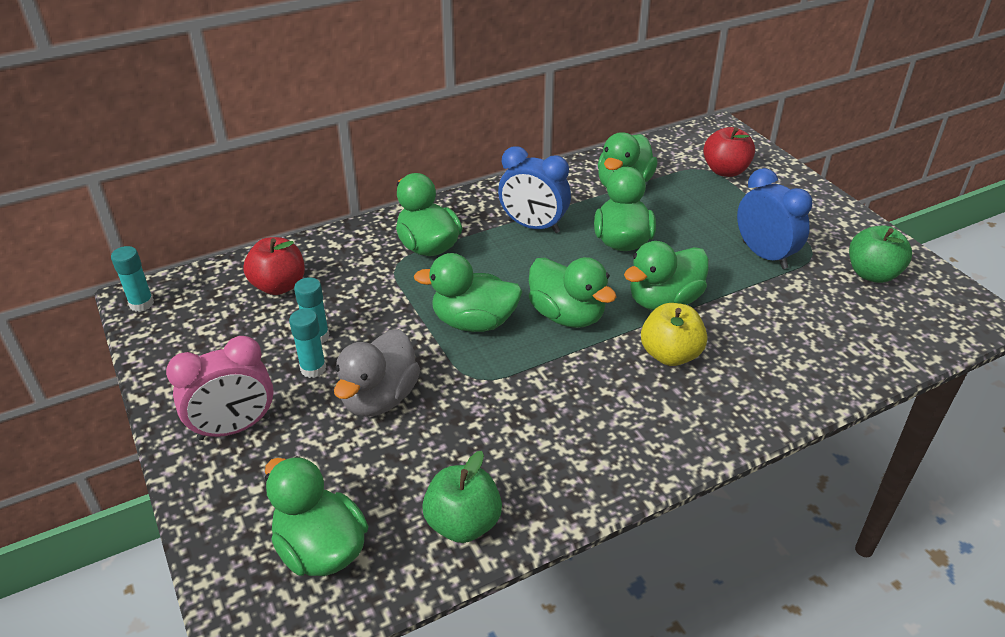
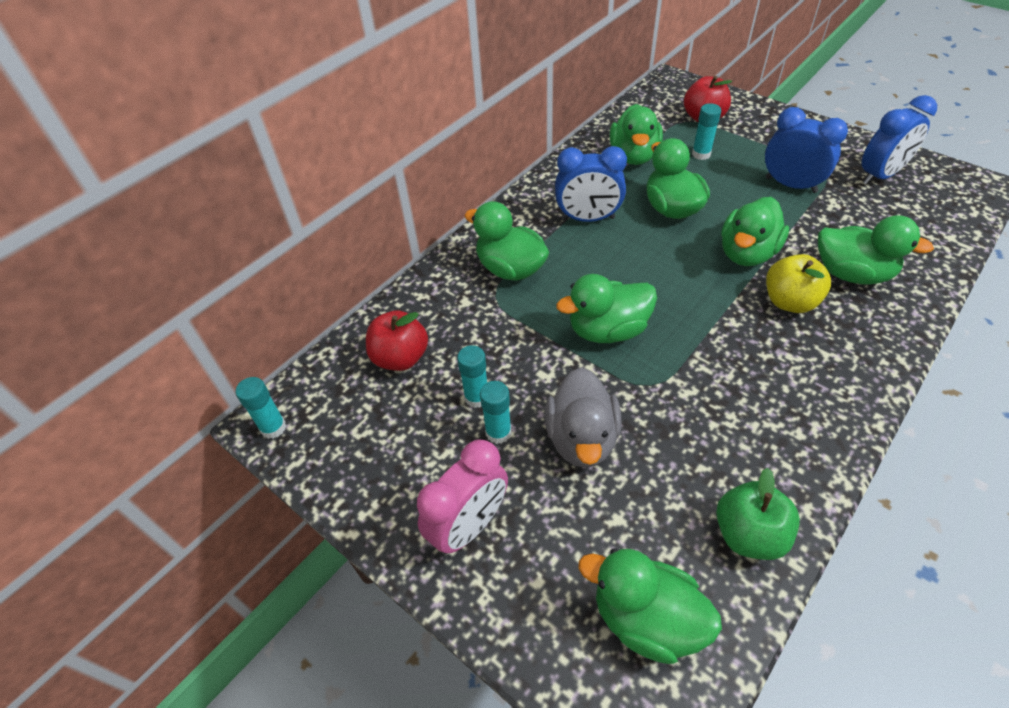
camera: 20 degrees left, 10 degrees up
(567, 315) = (680, 295): green duck -> green duck (851, 273)
(693, 202) = (701, 154): none -> turquoise glue stick
(872, 274) = (880, 175): green apple -> blue clock

